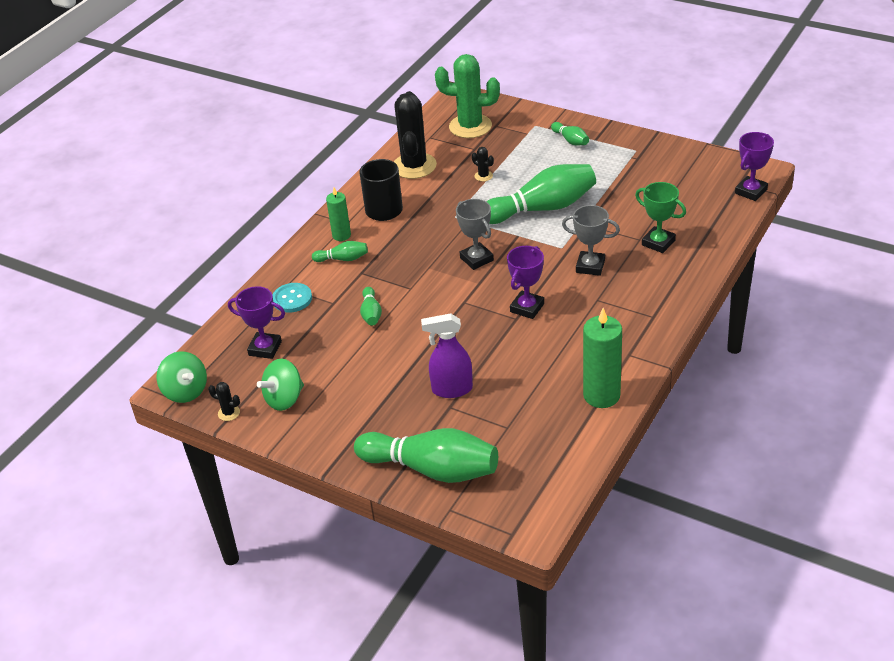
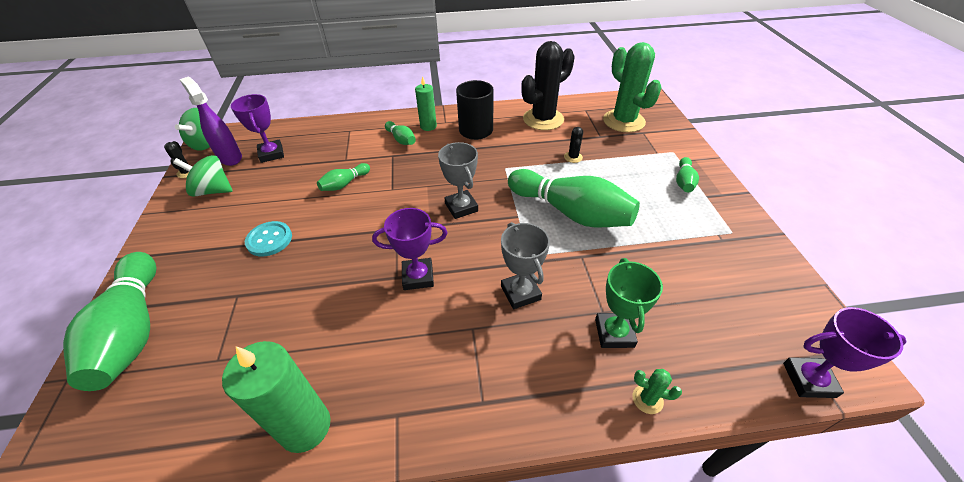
camera: 50 degrees right, 5 degrees up
(292, 299) = (337, 139): turquoise button -> turquoise button (269, 240)
(451, 389) = (263, 284): purple spray bottle -> purple spray bottle (230, 157)
(476, 259) = (461, 207): grey trophy -> grey trophy turned 45 degrees counterclockwise
(709, 253) = (647, 399): none -> green cactus

